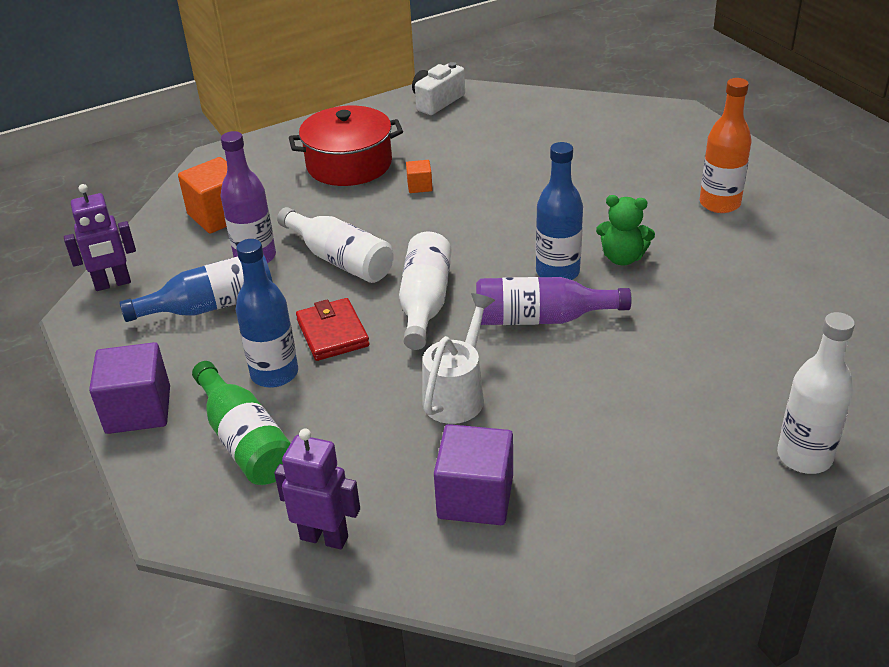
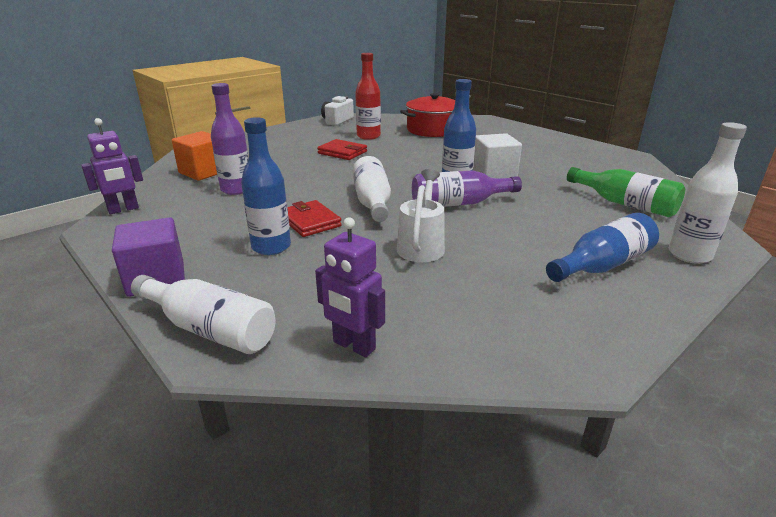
camera: 15 degrees left, 10 degrees down
(211, 306) = (208, 215): blue bottle -> blue bottle (602, 265)
(245, 440) = (259, 288): green bottle -> green bottle (624, 204)
(324, 537) = (353, 346): purple robot -> purple robot turned 150 degrees counterclockwise
(340, 259) = (301, 186): white bottle -> white bottle (209, 329)
(349, 164) = (290, 146): red pot -> red pot (433, 130)
(419, 186) = (342, 152): orange cube -> red wallet
(471, 147) = (368, 136): none -> red bottle
(475, 497) = (470, 303): purple cube -> none
(622, 258) = (494, 174): green teddy bear -> white cube
(719, 203) = (536, 149): orange bottle -> none

